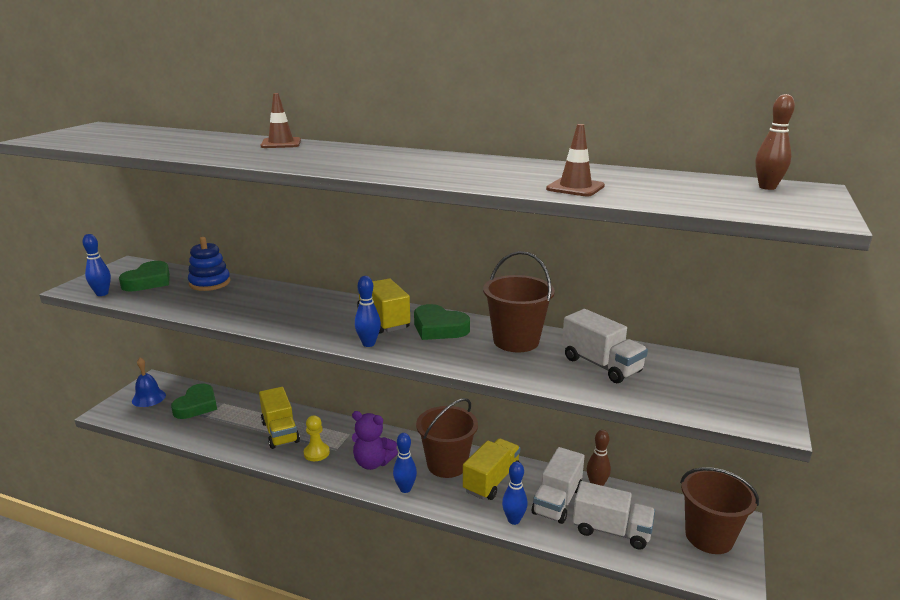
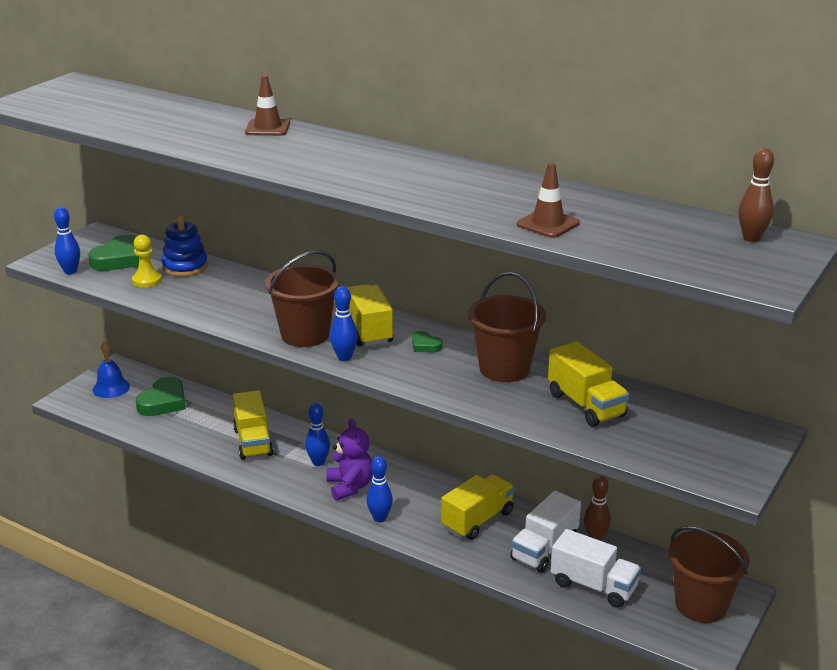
camera: 10 degrees right, 5 degrees up
(316, 453) = (290, 469): yellow pawn -> yellow pawn (147, 280)
(373, 463) = (350, 486): purple teddy bear -> purple teddy bear turned 135 degrees counterclockwise
(439, 328) = (425, 345): green heart -> green heart, size x0.51
(447, 464) = (432, 497): brown bucket -> brown bucket (305, 334)
(513, 520) = (489, 563): blue bowling pin -> blue bowling pin (318, 462)
(601, 365) = (586, 405): white truck -> yellow truck

